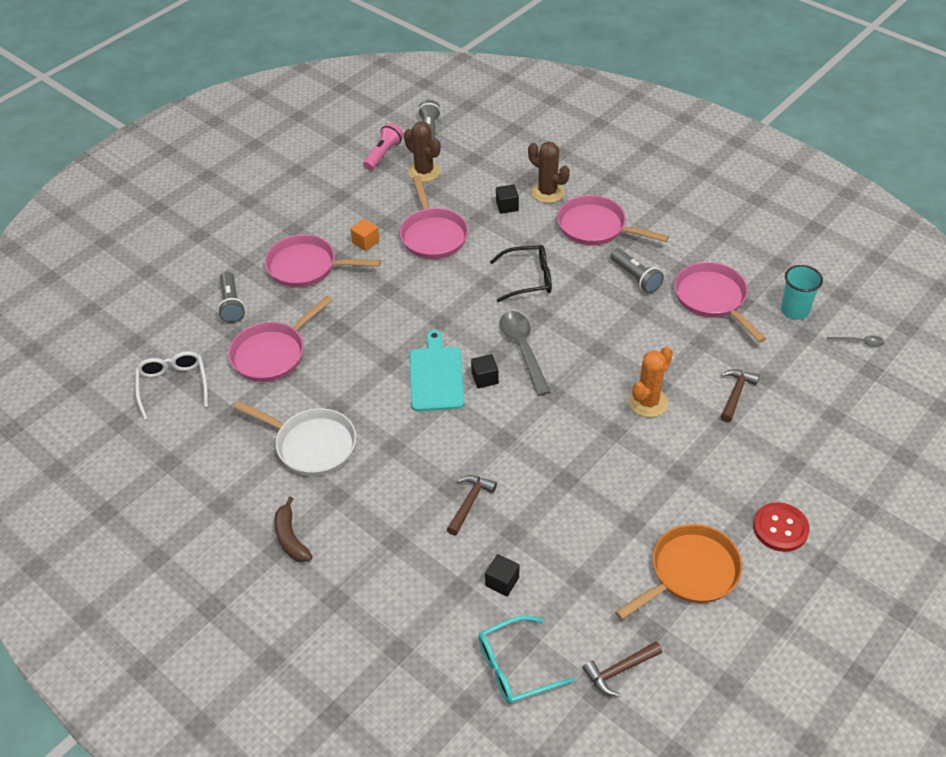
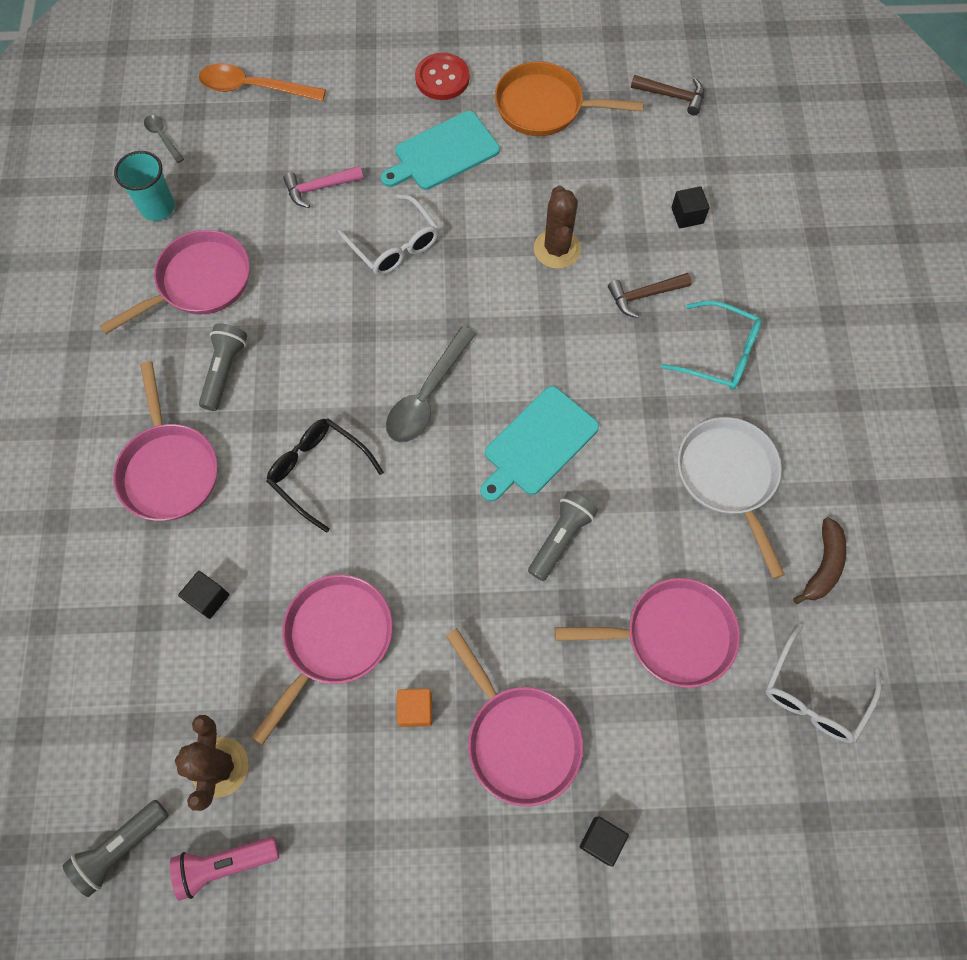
camera: 135 degrees left, 20 degrees up
(231, 304) = (656, 764): grey flashlight -> grey flashlight (561, 538)
(290, 538) = (827, 399): brown banana -> brown banana (823, 565)
(485, 378) = (497, 398): black cube -> black cube (601, 840)
(515, 667) = (742, 155): turquoise glasses -> turquoise glasses (719, 354)
(547, 192) = (143, 573): brown cactus -> brown cactus (557, 249)
(648, 402) = (395, 245): orange cactus -> white glasses
(703, 479) = (443, 153): none -> turquoise cutting board
(712, 299) = (199, 282): pink pan -> pink pan turned 150 degrees counterclockwise
(736, 394) = (319, 188): brown hammer -> pink hammer
(867, 413) = (254, 88): none -> orange spoon

